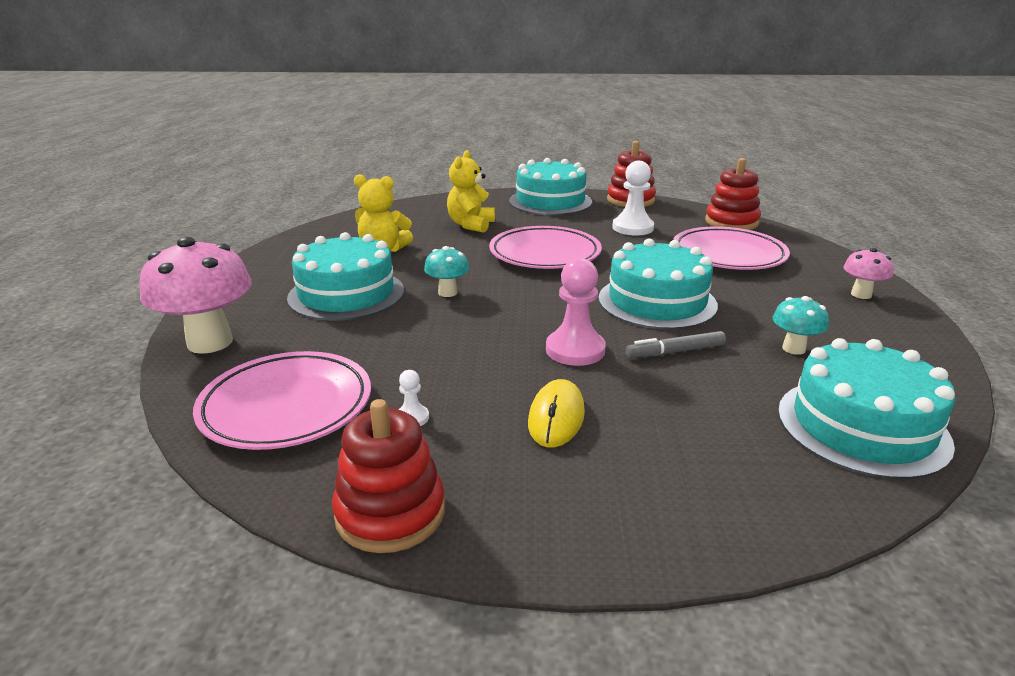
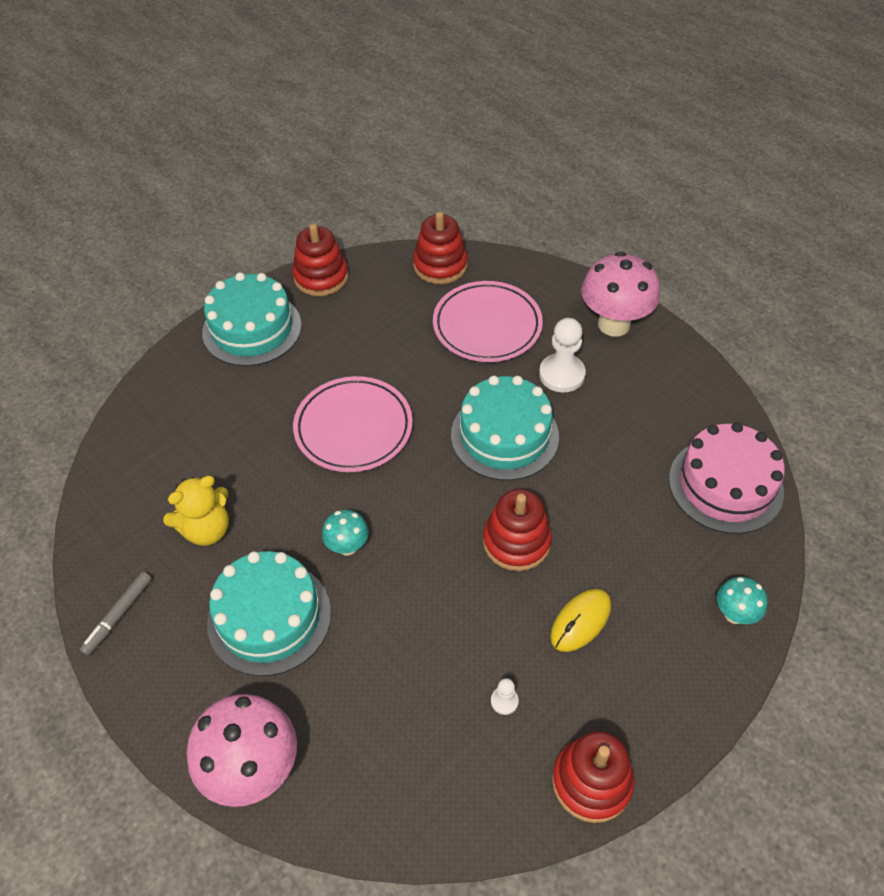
camera: 45 degrees left, 25 degrees up
(286, 406) = (415, 769): pink plate -> none
(471, 225) = (232, 426): yellow teddy bear -> none
(556, 417) = (580, 621): yellow mouse -> yellow mouse turned 75 degrees clockwise
(575, 350) = (516, 542): pink pawn -> red stacking toy
(632, 228) = (375, 331): white pawn -> white pawn (561, 374)
(675, 351) = (574, 490): grey marker -> grey marker (118, 615)
(793, 349) = (632, 429): turquoise mushroom -> turquoise mushroom (734, 614)
(861, 294) = (614, 324): pink mushroom -> pink mushroom, size x1.95
(862, 426) = (725, 485): turquoise cake -> pink cake

